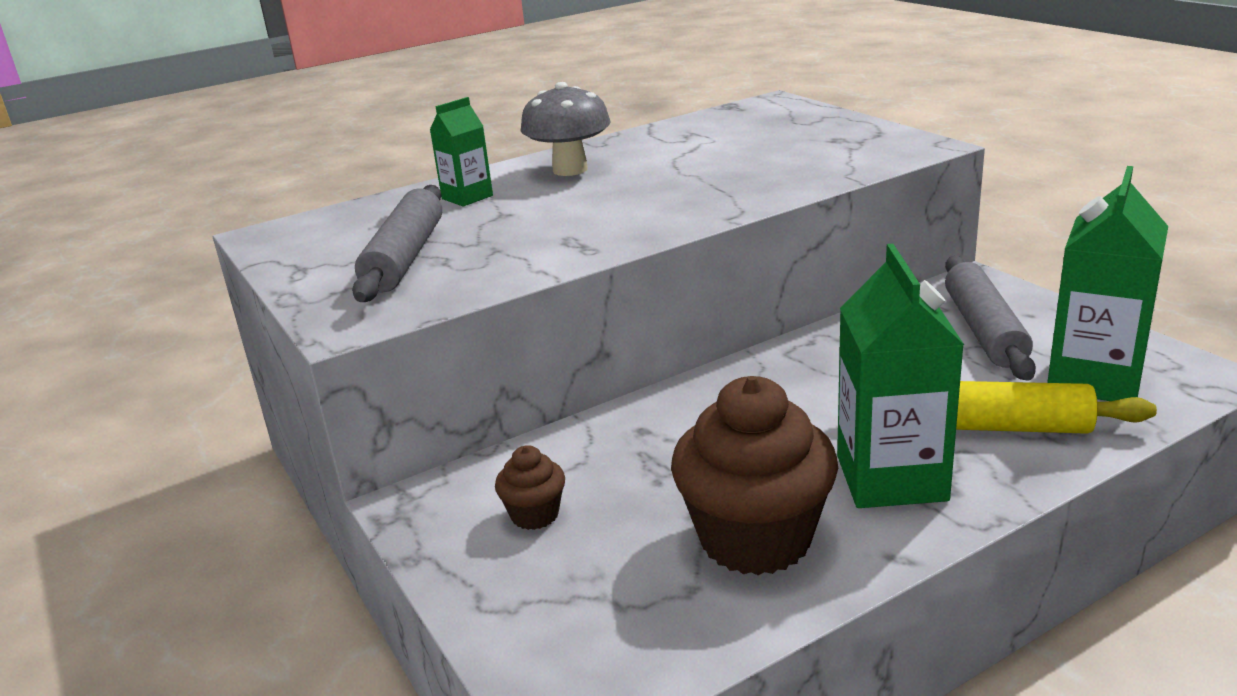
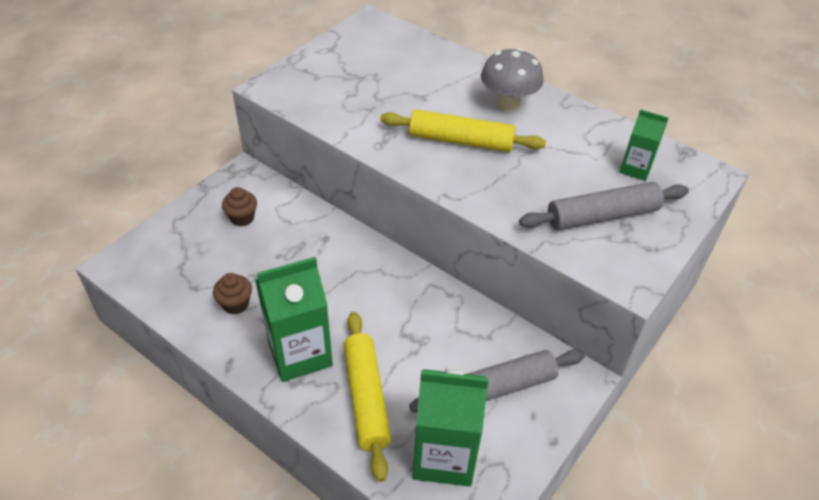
camera: 65 degrees right, 20 degrees up
(405, 257) = (351, 79): grey rolling pin -> grey rolling pin (602, 216)
(467, 197) = (445, 74): green carton -> green carton (635, 169)
(624, 200) = (460, 141): none -> yellow rolling pin
(755, 539) = (235, 304): brown cupcake -> brown cupcake, size x0.46

